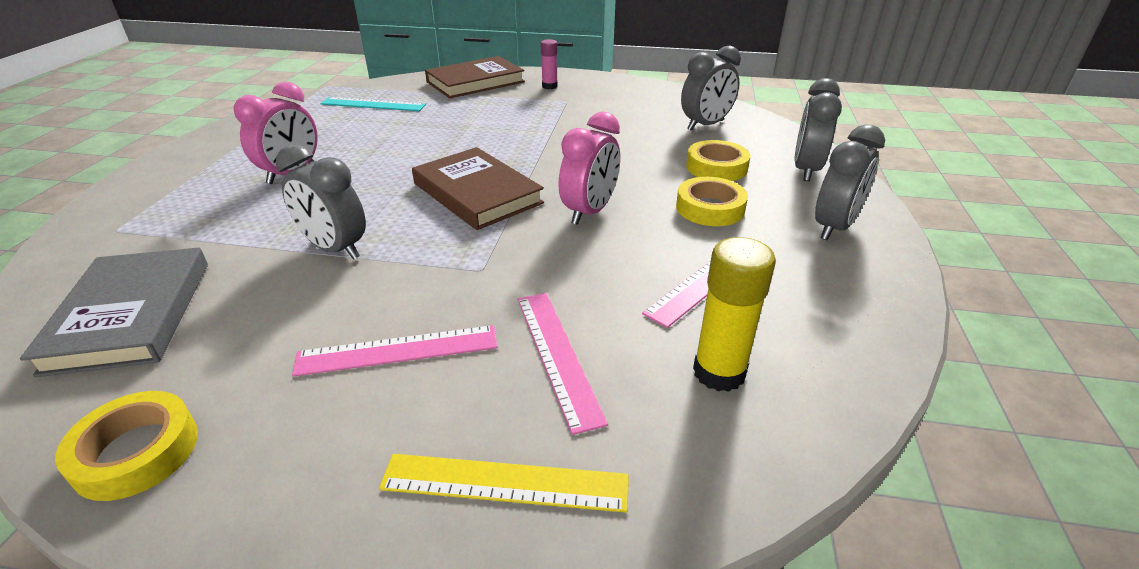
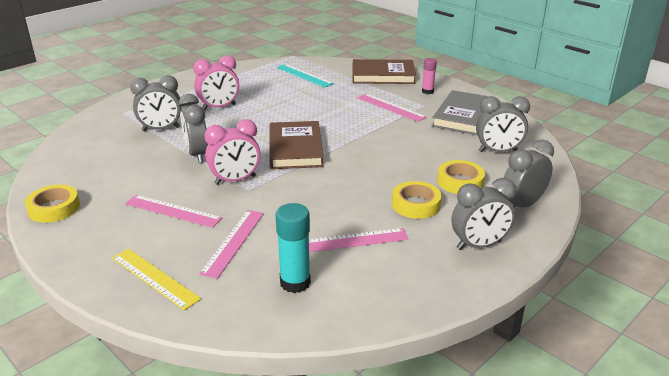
camera: 35 degrees right, 5 degrees down
(131, 315) = (96, 154): grey book -> grey book (464, 116)
(223, 232) = (161, 129): none -> grey clock
(531, 112) = (390, 107): none -> pink ruler
(589, 212) = (341, 181): pink clock -> pink clock (235, 180)
(719, 372) = (295, 282): yellow glue stick -> turquoise glue stick

